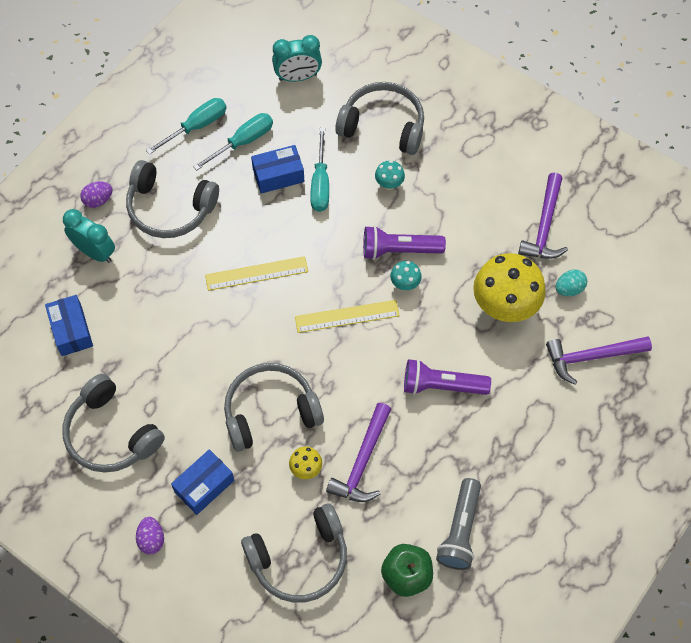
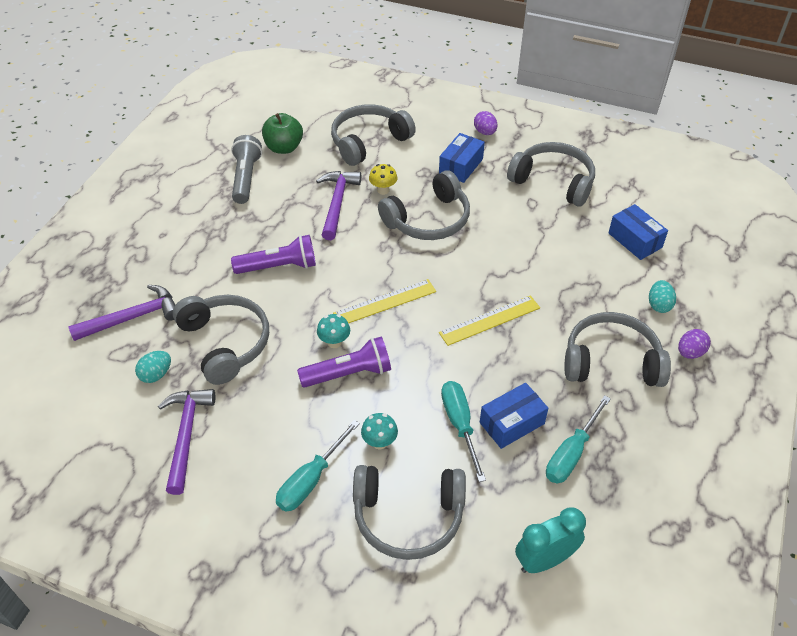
camera: 165 degrees right, 15 degrees down
(95, 252) = (659, 305): turquoise clock -> turquoise egg
(196, 126) = (636, 459): turquoise screwdriver -> turquoise screwdriver (311, 480)
(504, 307) = (225, 343): yellow mushroom -> grey headphones

